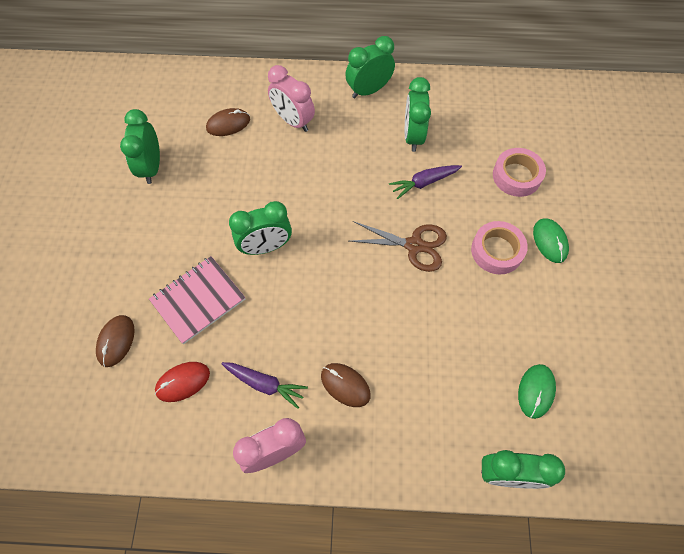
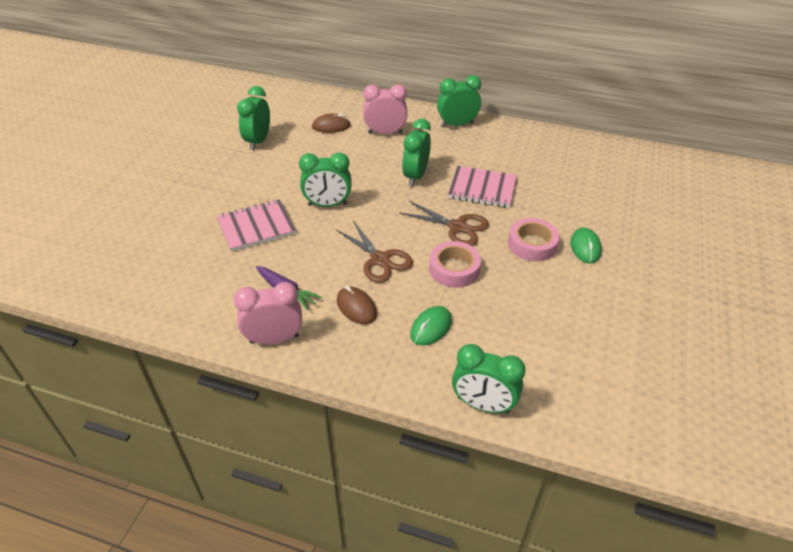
camera: 15 degrees right, 20 degrees down
(116, 341) = (178, 239): brown mouse -> none
(183, 382) = (218, 276): red mouse -> none
(293, 121) = (385, 133): pink clock -> pink clock turned 120 degrees clockwise
(348, 312) = (380, 259): none -> brown scissors
(413, 136) = (484, 158): green clock -> green clock (415, 176)
(424, 183) = (482, 189): purple carrot -> pink notebook
(516, 176) = (569, 199): pink tape -> pink tape (454, 269)
(536, 391) = (534, 349): green mouse -> green mouse (431, 327)

